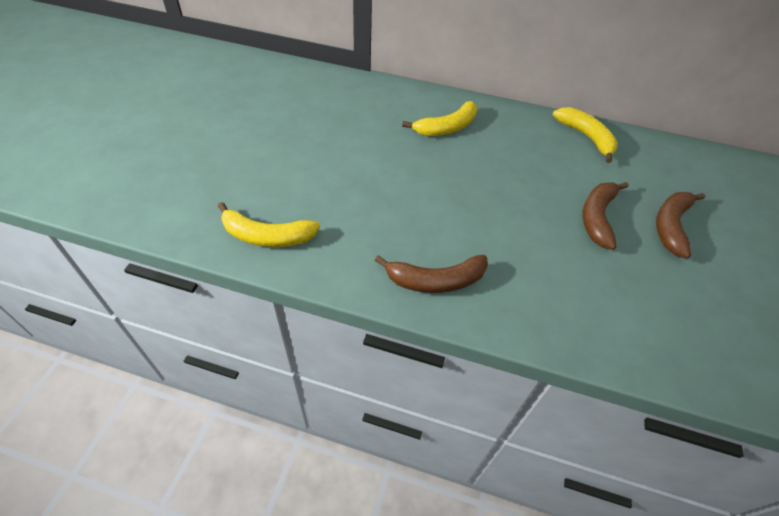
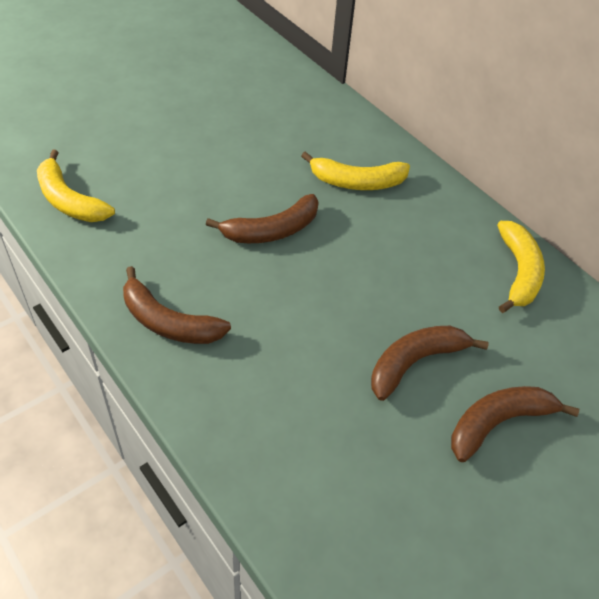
camera: 35 degrees right, 0 degrees up
(431, 183) = (272, 230): none -> brown banana

